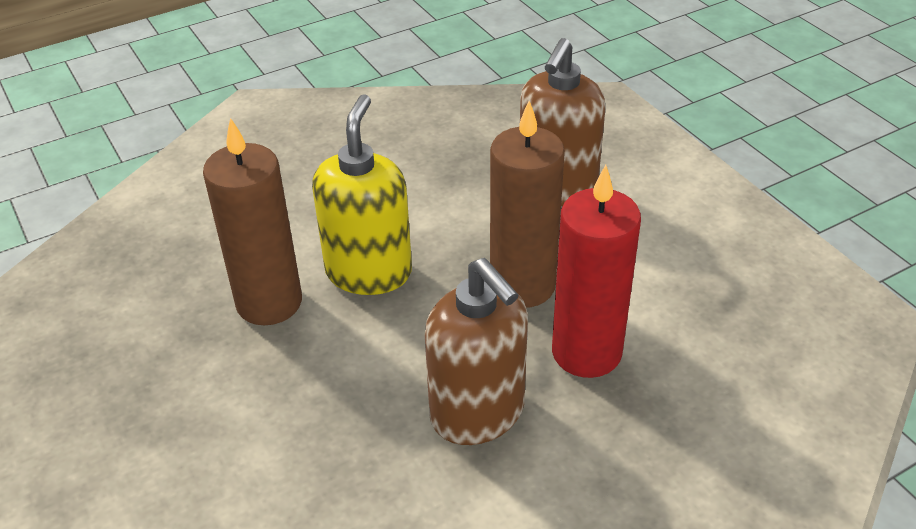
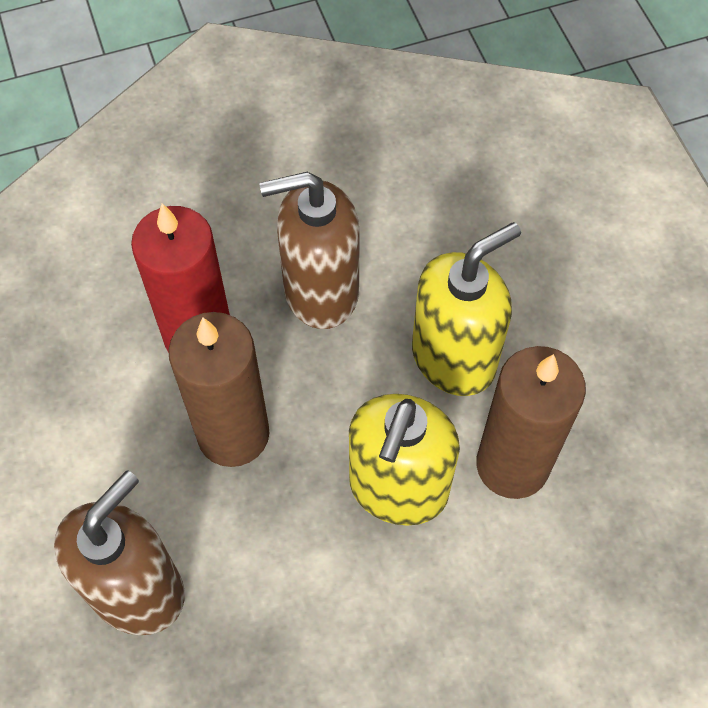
camera: 170 degrees left, 20 degrees up
(328, 375) = (454, 358): none -> yellow soap dispenser
(478, 413) = (320, 292): brown soap dispenser -> brown soap dispenser turned 75 degrees counterclockwise

